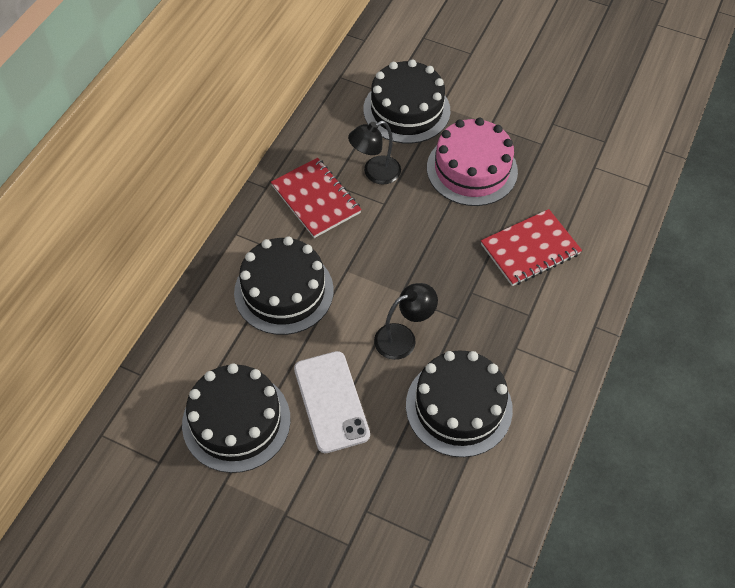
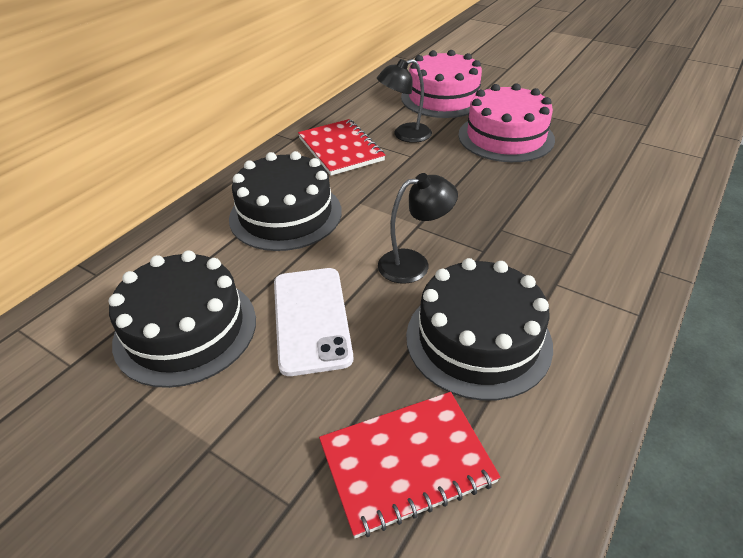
camera: 10 degrees right, 15 degrees down
(406, 110) = (443, 98): black cake -> pink cake
(530, 249) = (571, 198): red notebook -> red notebook (406, 463)

